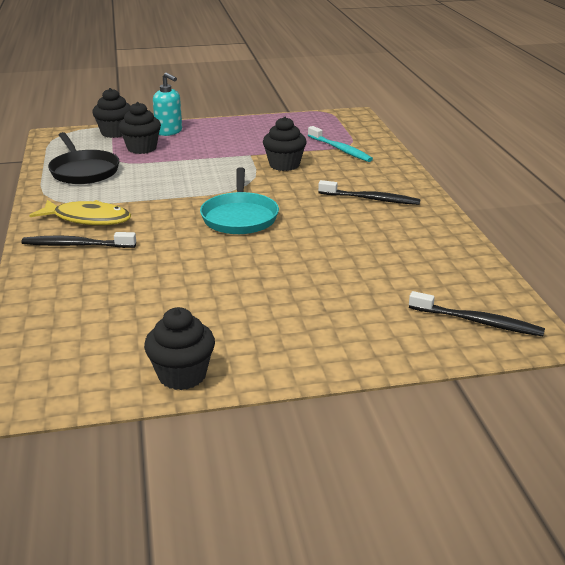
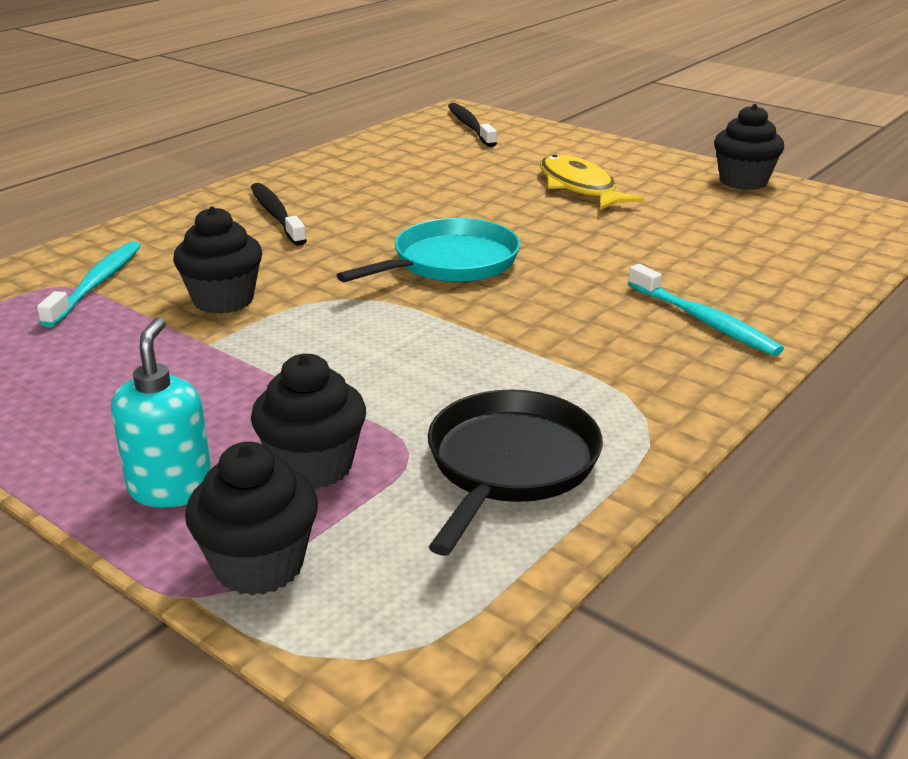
camera: 130 degrees left, 0 degrees up
(76, 245) = (704, 321): black toothbrush -> turquoise toothbrush
(88, 219) = (639, 352): yellow fish -> yellow fish (579, 187)

